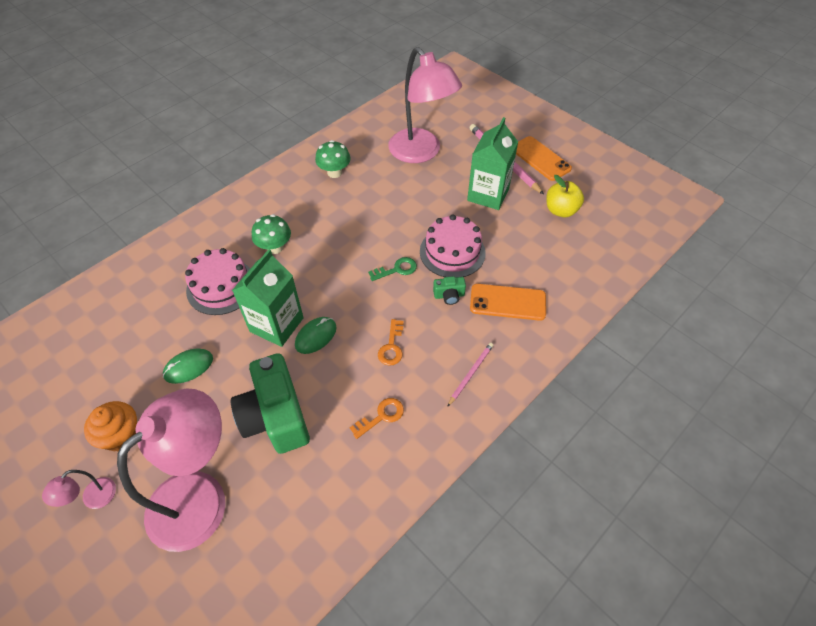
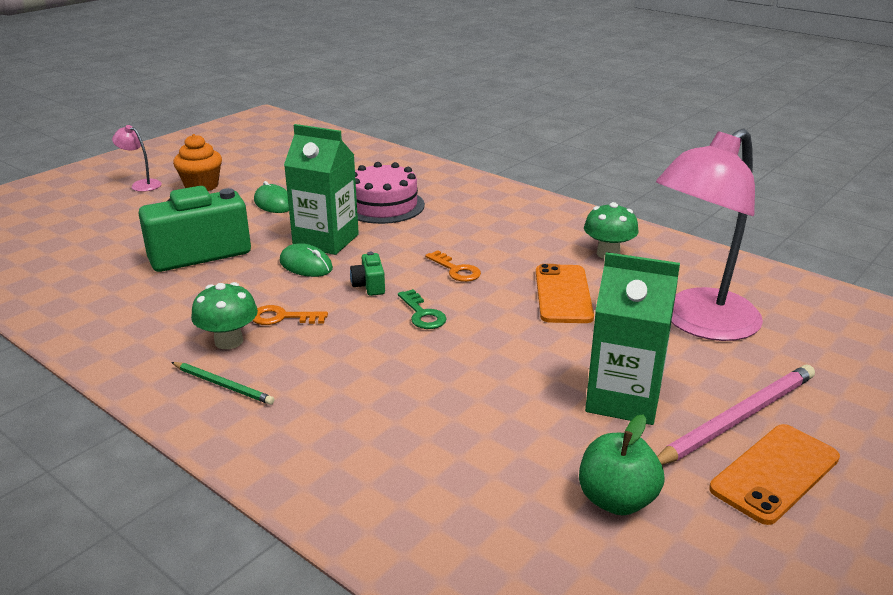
camera: 85 degrees right, 25 degrees down
(200, 496) = (121, 226): pink lamp -> none
(275, 247) = (449, 228): green mushroom -> green mushroom (229, 341)
(381, 416) = (175, 316): orange key -> orange key (456, 270)
(449, 295) = (373, 362): green camera -> green camera (369, 285)
(452, 252) = (467, 362): pink cake -> none
(471, 373) = (223, 385): pink pencil -> green pencil
(507, 302) = (360, 422): orange phone -> orange phone (563, 294)
(561, 210) = (616, 500): yellow apple -> green apple

